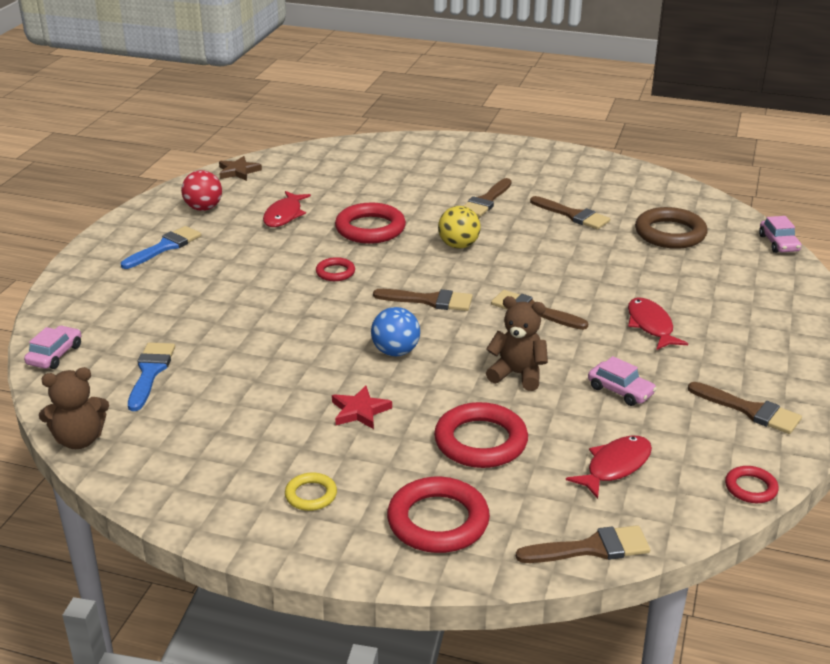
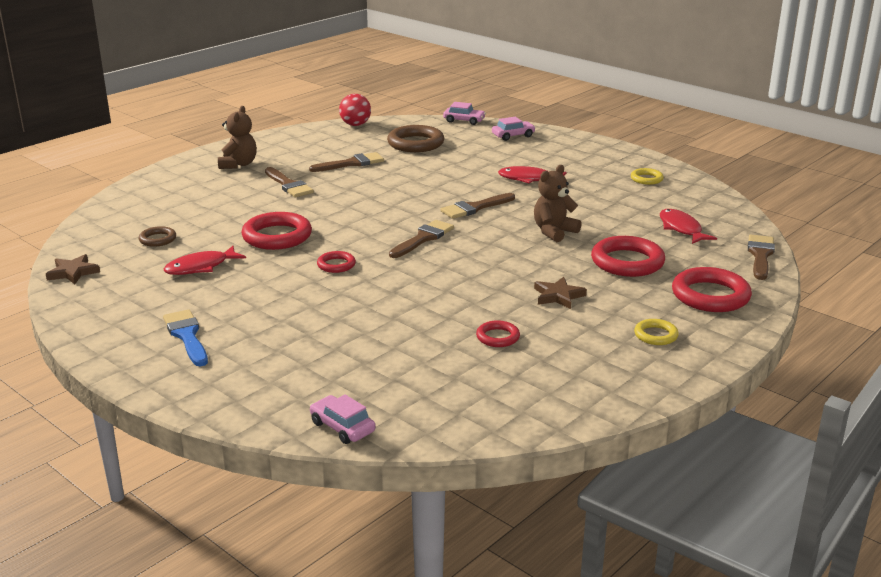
camera: 65 degrees left, 5 degrees down
(79, 440) = (509, 430): brown teddy bear -> brown teddy bear (238, 164)
(150, 372) = (423, 378): blue brush -> none
(203, 208) = (129, 303): red ball -> red ball (355, 125)
(284, 215) = (200, 267): red fish -> red fish turned 105 degrees clockwise
(320, 182) = (158, 239): none -> brown ring
(360, 411) = (558, 296): red star -> brown star
(395, 352) = (486, 266): blue ball -> none
(458, 245) = (349, 210): yellow ball -> none
(620, 390) = (599, 206): pink car -> pink car (513, 135)
(749, 410) = (646, 179): brown brush -> yellow ring
(750, 488) = (723, 199): red ring -> red ring (497, 337)

